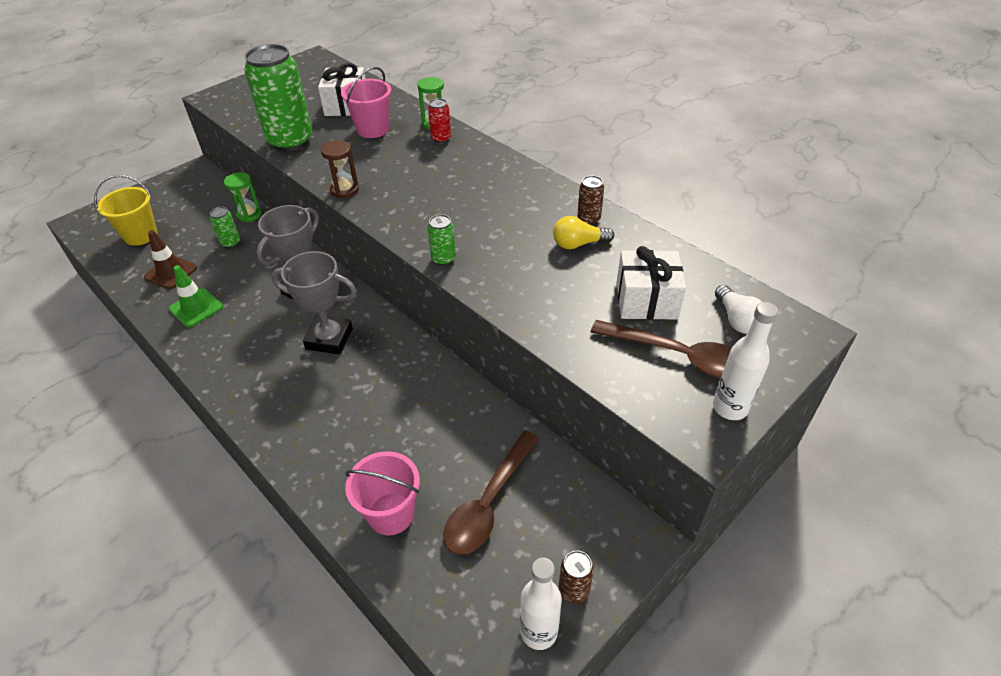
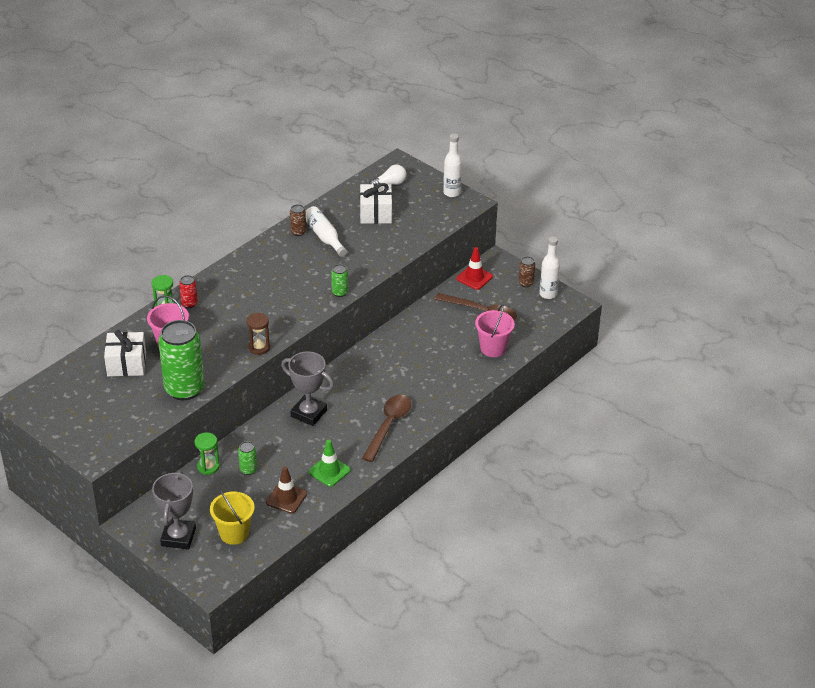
camera: 95 degrees left, 5 degrees down
(329, 339) = (360, 392): grey trophy -> grey trophy (178, 537)
(578, 244) = (324, 237): yellow light bulb -> white bottle
(587, 498) = (474, 277): none -> red traffic cone
(678, 356) = (418, 205): brown spoon -> brown spoon (388, 426)

